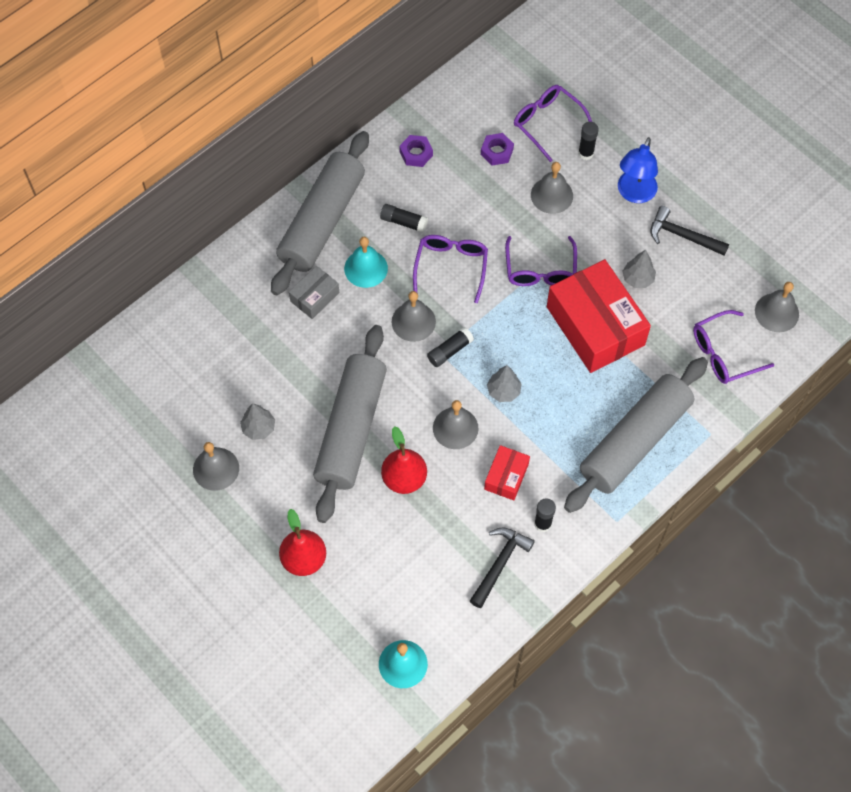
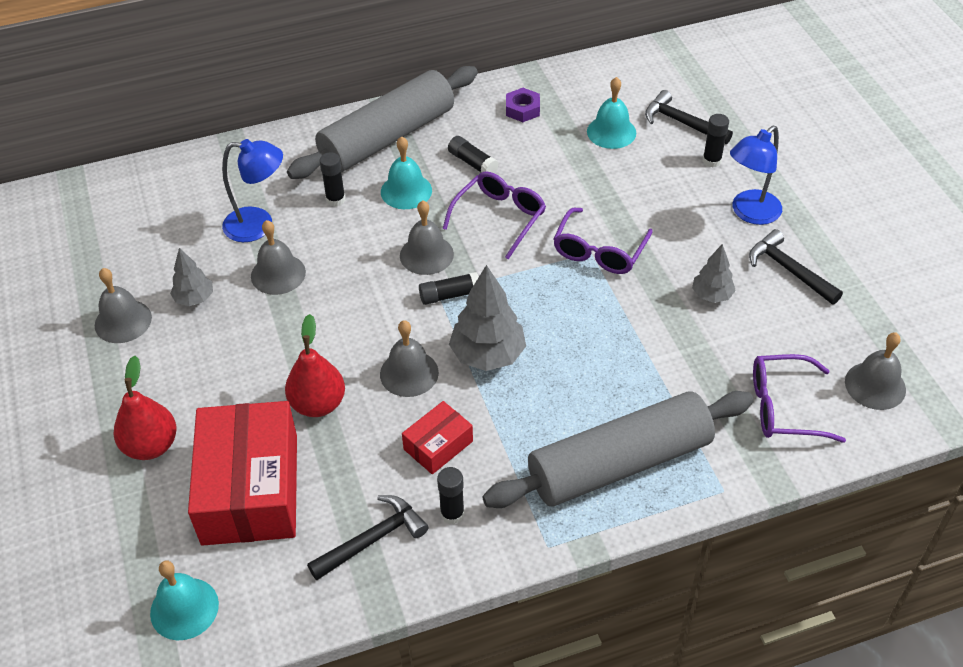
camera: 25 degrees right, 15 degrees down
(268, 343) = (259, 225): none -> blue lamp
(314, 297) = (335, 199): grey box -> black glue stick
(351, 429) = (291, 333): grey rolling pin -> none
(497, 152) = (611, 132): purple nut -> turquoise bell
(503, 391) = (487, 355): grey tree -> grey tree, size x1.72
(547, 123) = (682, 123): purple glasses -> black hammer
(551, 195) = (651, 187): grey bell -> grey bell (278, 274)
(595, 326) = (634, 325): red box -> red box (250, 489)

